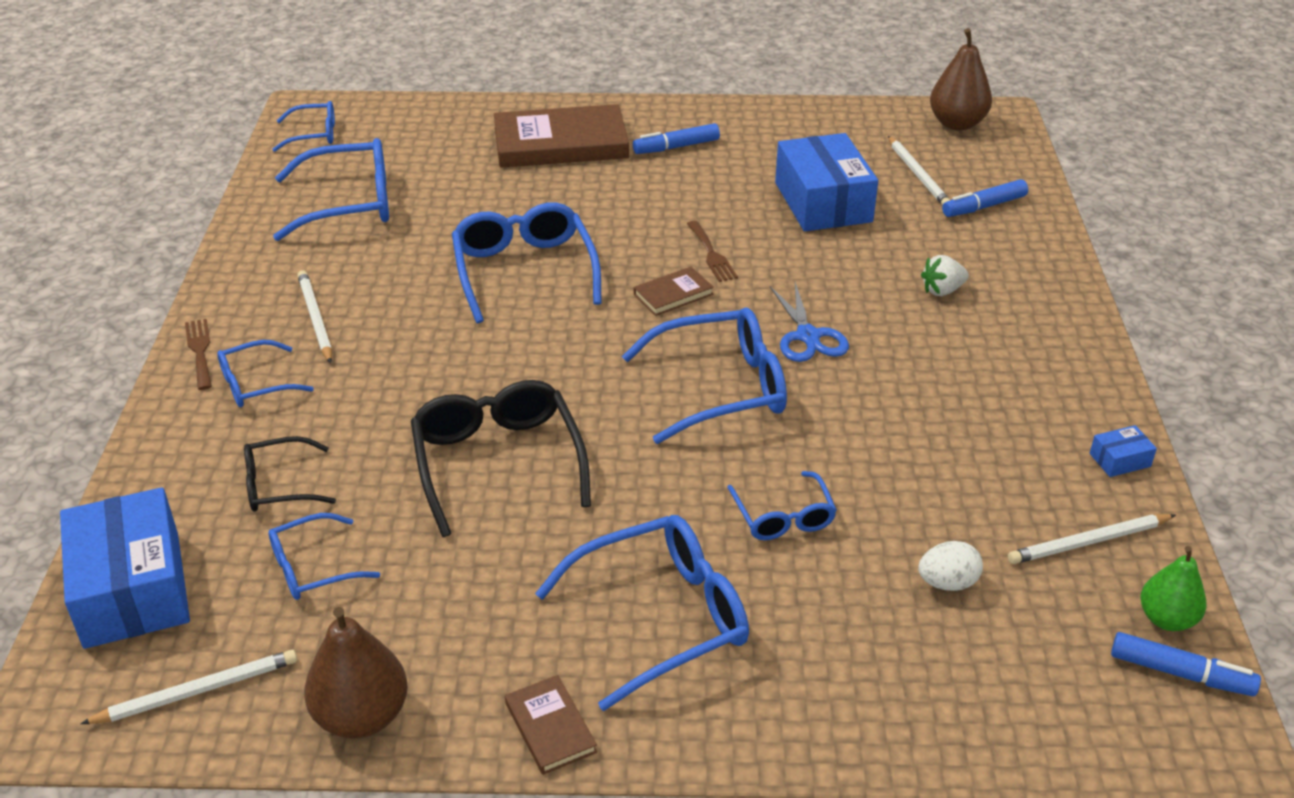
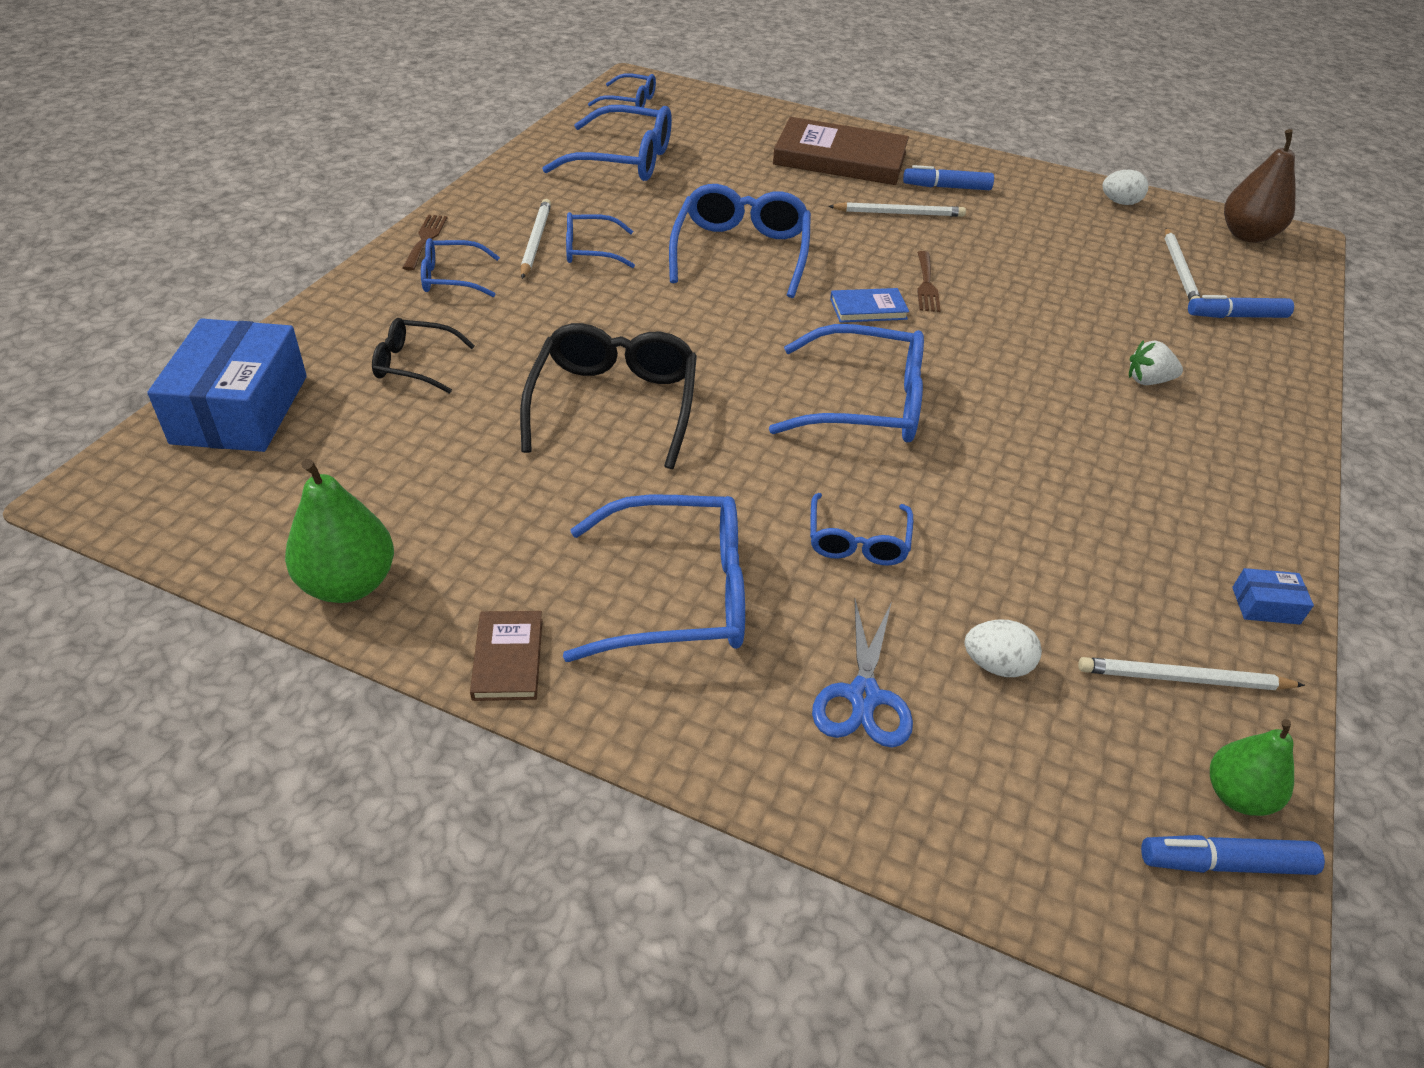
camera: 20 degrees right, 5 degrees up
(197, 691) = (231, 511): white pencil -> white pencil (899, 213)
(312, 568) = (395, 441): blue glasses -> blue glasses (590, 250)
(361, 716) = (348, 584): brown pear -> green pear
(673, 294) = (868, 309): brown book -> blue book
(808, 336) = (981, 383): blue scissors -> blue scissors (863, 696)
(823, 202) = (1065, 269): blue box -> none
(836, 120) = (1120, 202): none -> white egg
(1181, 673) = (1224, 863): blue marker -> blue marker turned 135 degrees clockwise

